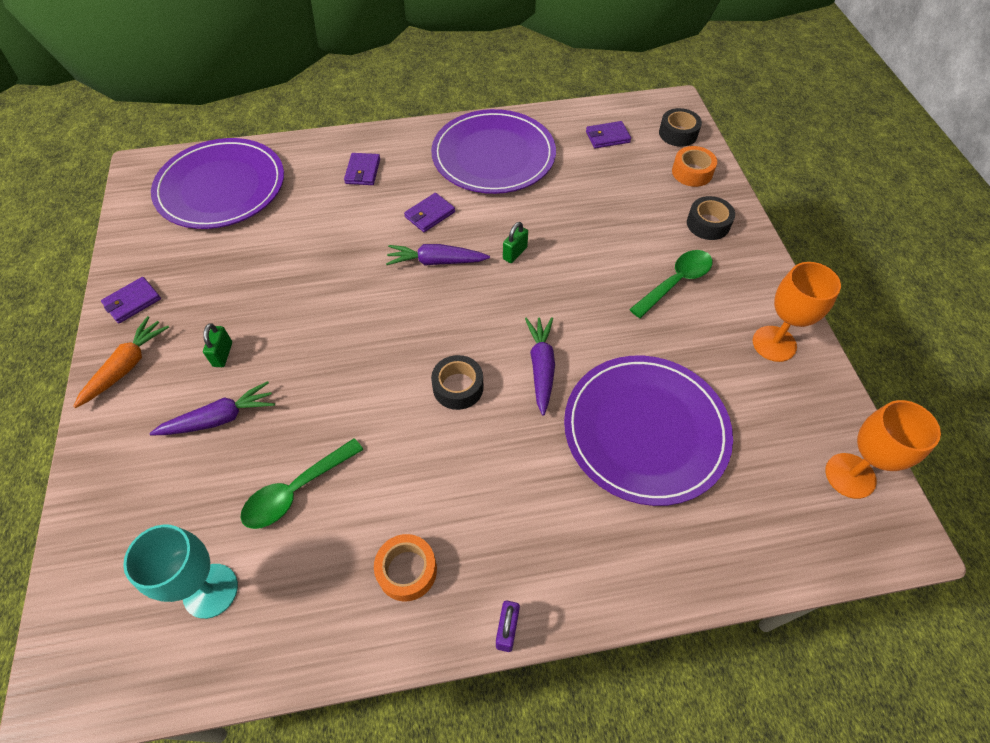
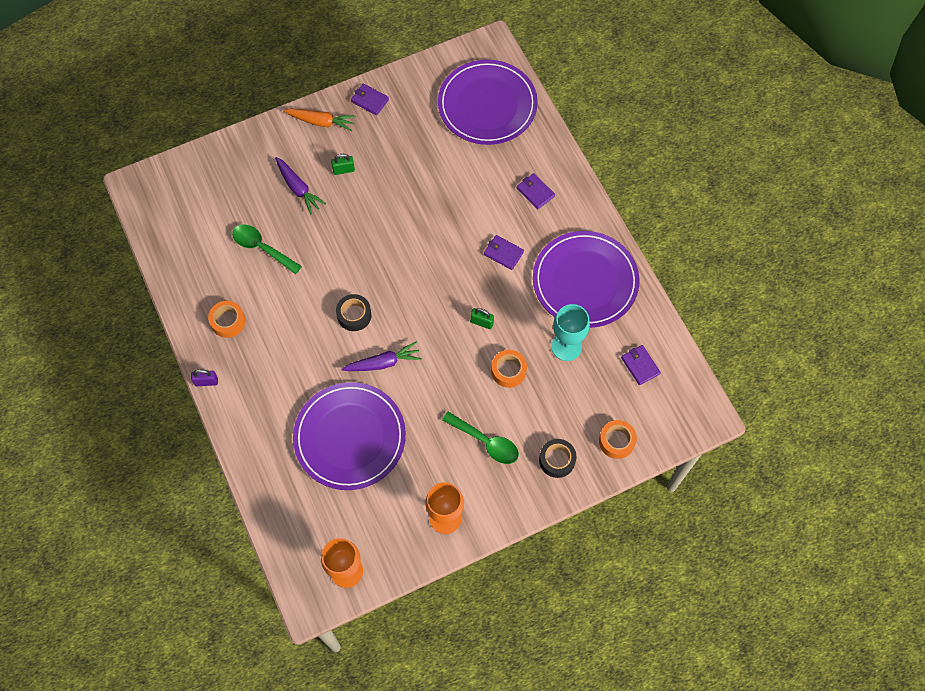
camera: 75 degrees right, 10 degrees up
(210, 590) = (197, 229): turquoise goblet -> turquoise goblet (566, 346)
(363, 171) = (535, 192): purple wallet -> purple wallet turned 60 degrees clockwise
(436, 262) = (458, 271): purple carrot -> none
(586, 242) = (508, 371): none -> orange tape
(678, 133) = (665, 424): black tape -> none

